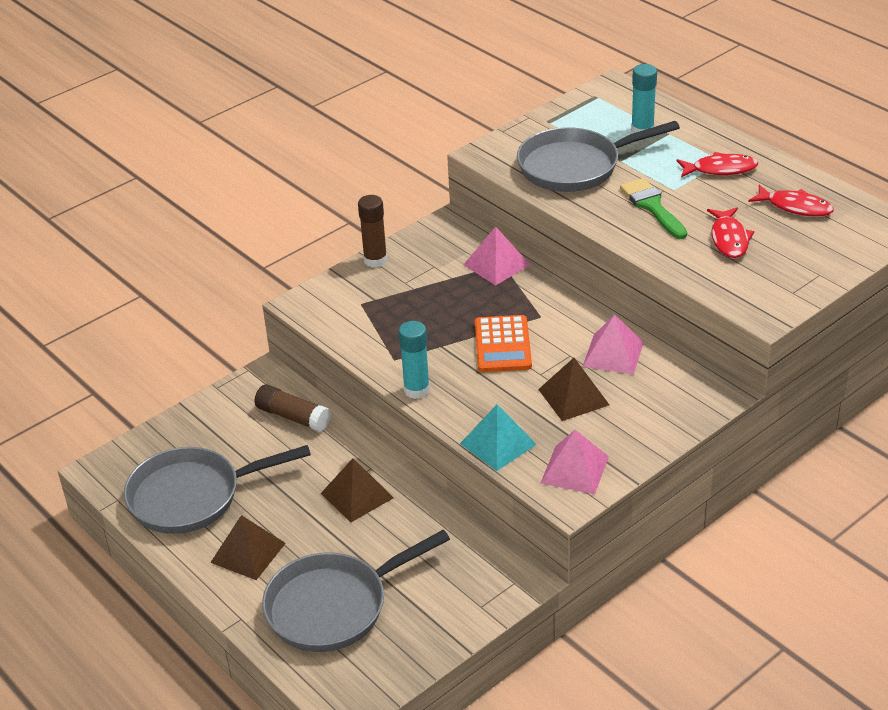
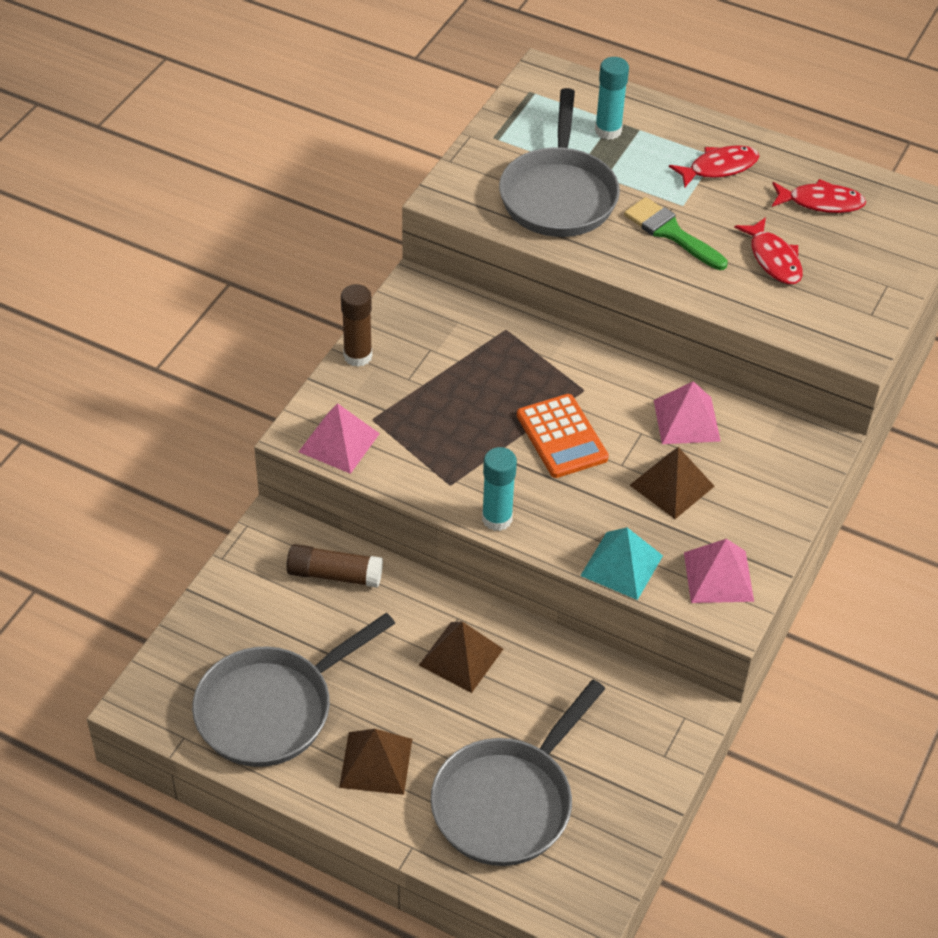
camera: 25 degrees left, 10 degrees up
(496, 264) = (500, 331): pink pyramid -> pink pyramid (339, 442)
(575, 166) = (558, 195): grey pan -> grey pan turned 45 degrees counterclockwise

